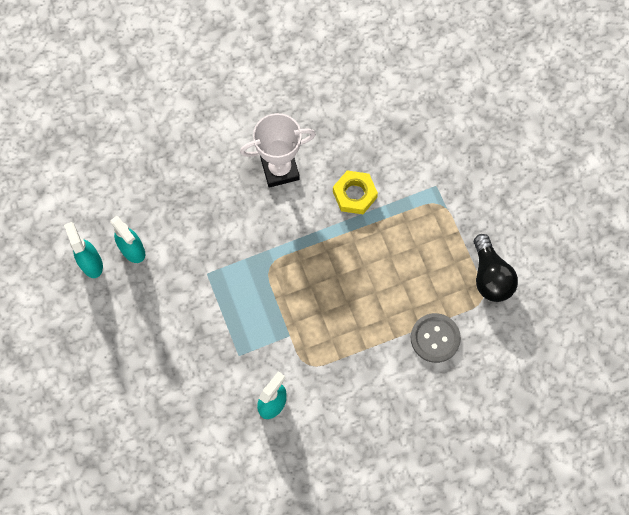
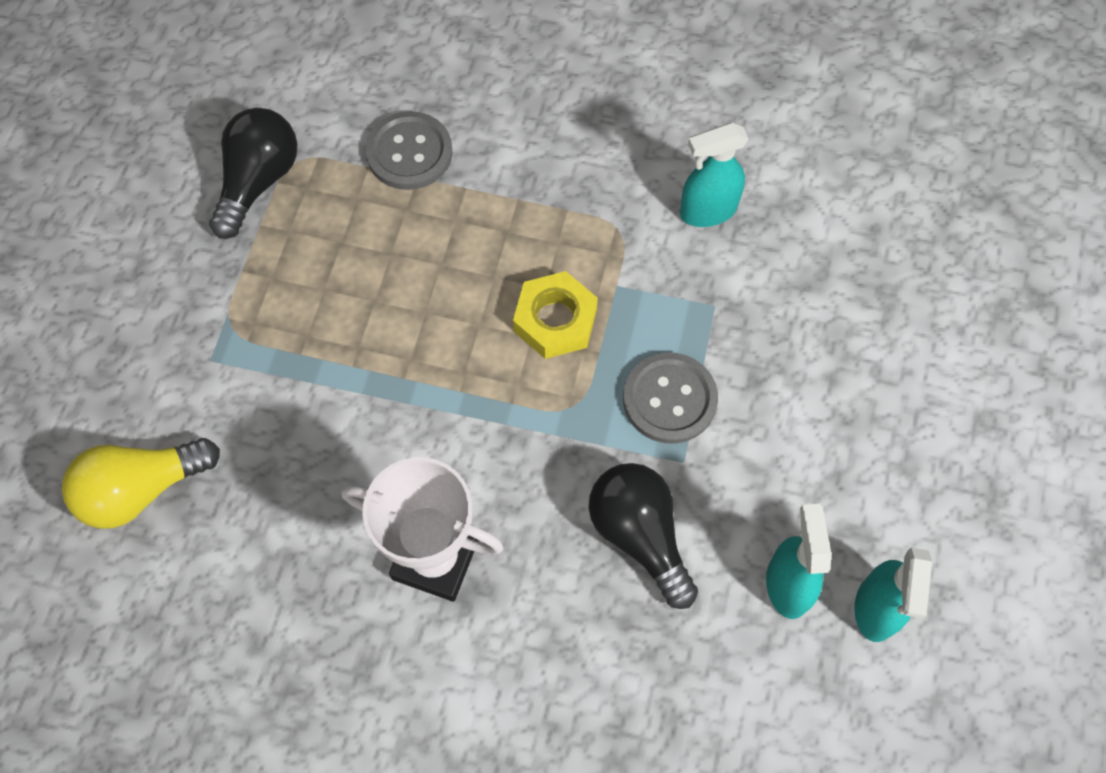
camera: 145 degrees left, 5 degrees down
(205, 231) = (640, 535): none -> black light bulb
(230, 297) = (669, 399): none -> grey button
(354, 194) = (348, 431): yellow nut -> yellow nut (555, 320)
(415, 120) = (141, 489): none -> yellow light bulb

